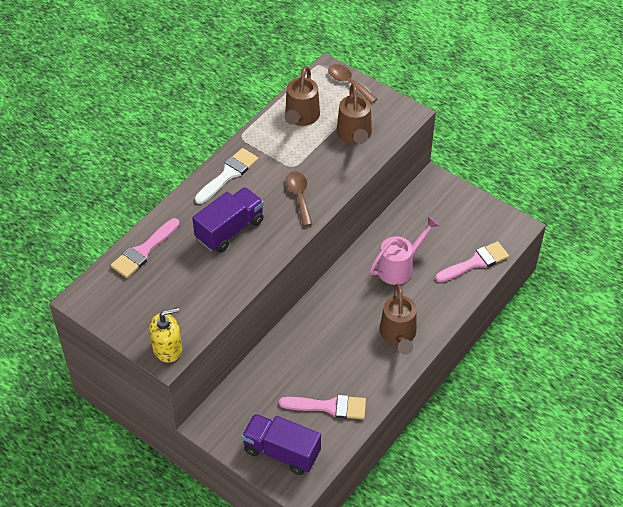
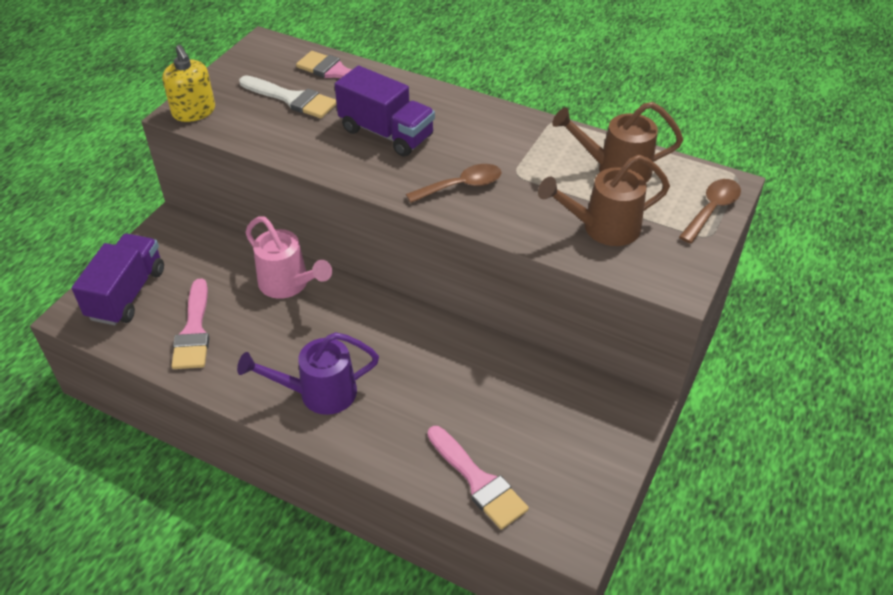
camera: 80 degrees right, 5 degrees down
(228, 174) = (482, 119): white brush -> white brush (292, 99)
(398, 335) = (319, 393): brown watering can -> purple watering can
(399, 267) = (446, 381): pink watering can -> pink watering can (288, 284)

